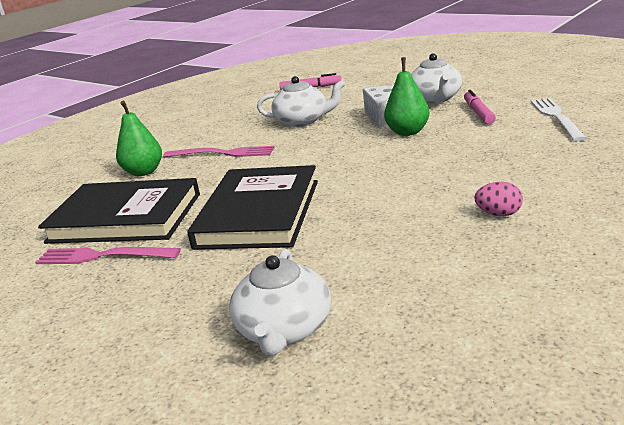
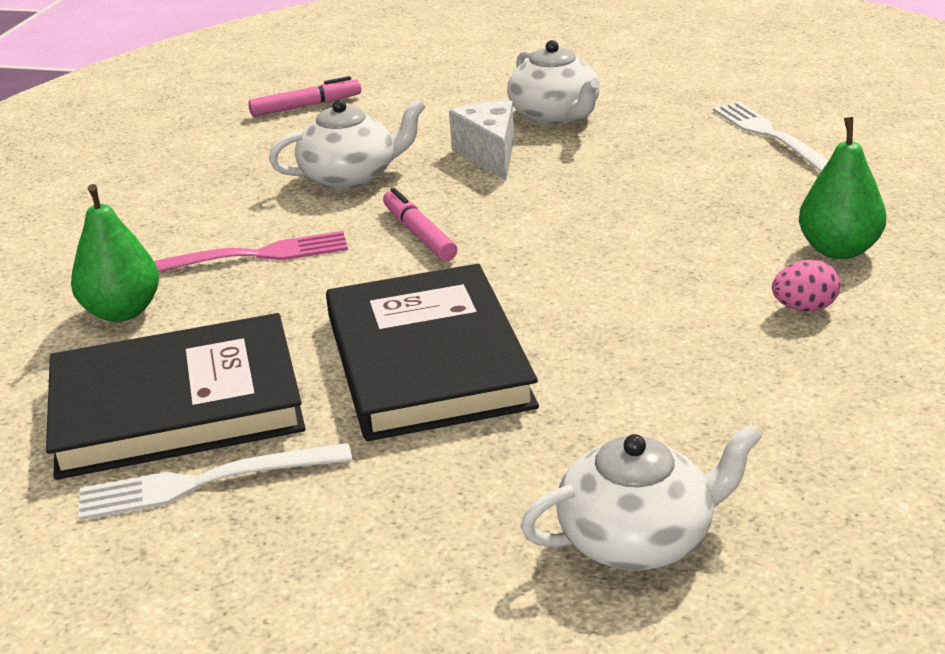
camera: 25 degrees left, 5 degrees up
(102, 256) = (204, 482): pink fork -> white fork
(284, 330) = (638, 538): white teapot -> white teapot turned 90 degrees counterclockwise
(407, 132) = (559, 182): green pear -> green pear (839, 250)
(478, 113) = (647, 137): pink marker -> pink marker (419, 234)

